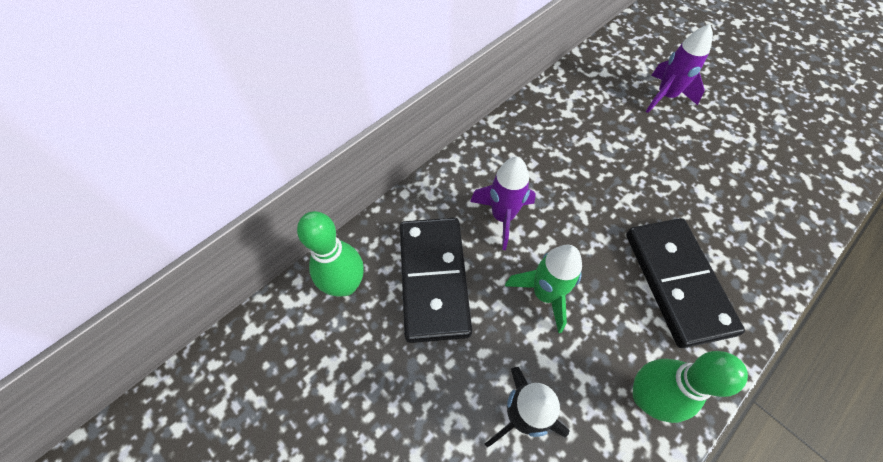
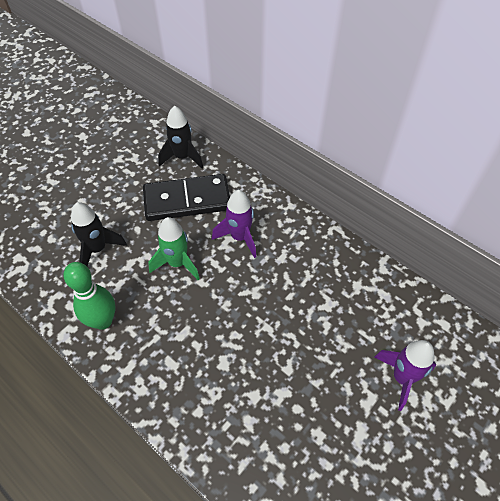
camera: 85 degrees right, 5 degrees down
(345, 285) = (182, 157): green bowling pin -> black rocket
(677, 282) = (189, 355): black domino -> none

